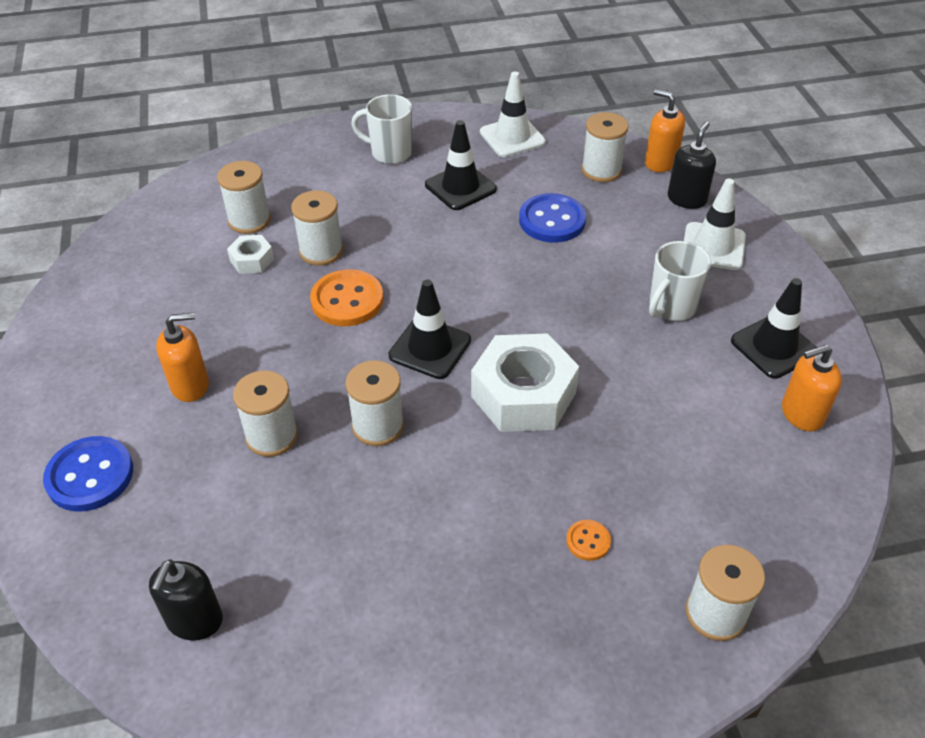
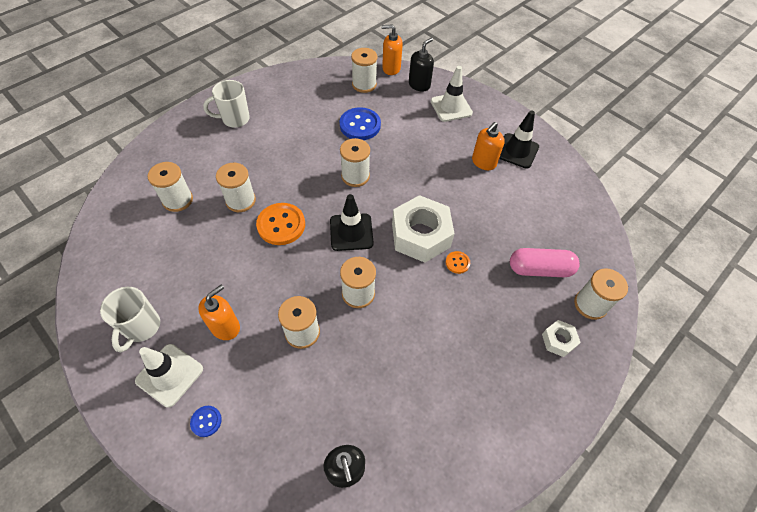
camera: 35 degrees left, 10 degrees up
(90, 476) = (206, 421): blue button -> blue button, size x0.49
(252, 260) = (200, 226): white nut -> white nut (558, 340)
(460, 187) = (294, 125): black traffic cone -> none
(492, 282) = (355, 176): none -> white spool
(512, 137) = (300, 82): white traffic cone -> white traffic cone (169, 375)
(588, 541) = (510, 300): orange button -> orange button (457, 263)
(671, 307) = (456, 150): white mug -> white mug (142, 327)
(671, 524) = (539, 269): none -> pink capsule
(687, 199) = (419, 85): black soap dispenser -> black soap dispenser turned 45 degrees clockwise
(801, 414) = (553, 181): orange soap dispenser -> orange soap dispenser (483, 162)

